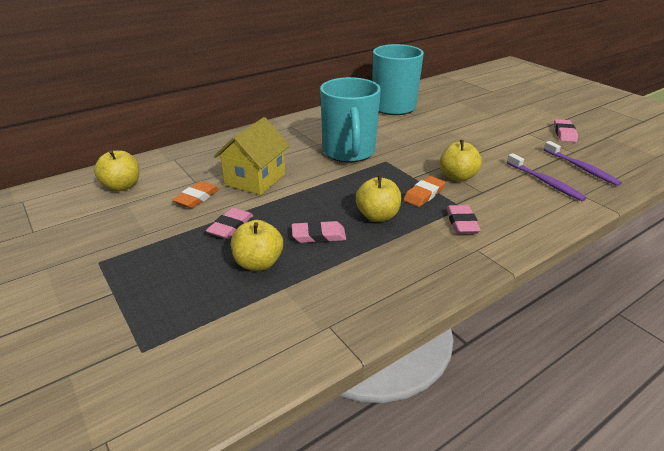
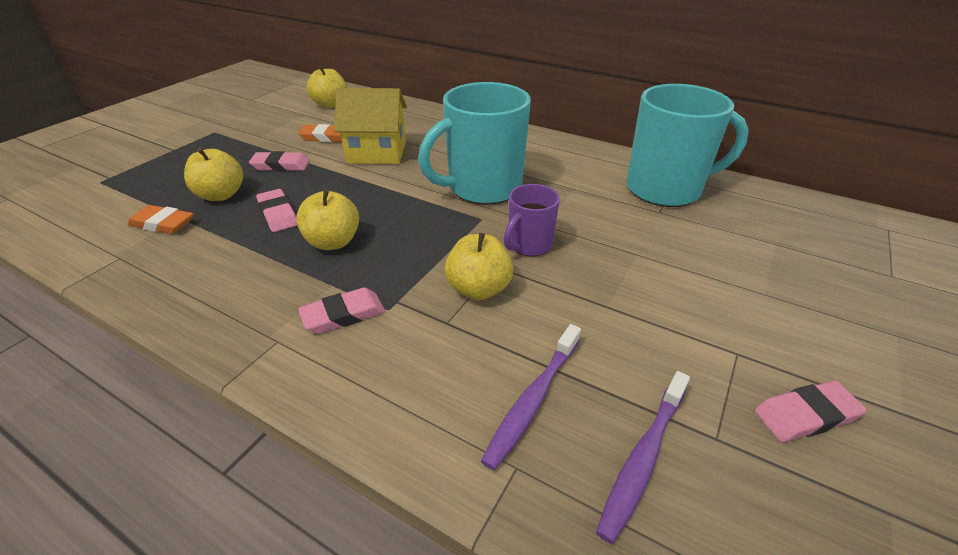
camera: 65 degrees right, 5 degrees up
(424, 154) = (529, 245): none -> purple mug
(424, 194) = (406, 267): orange eraser -> orange eraser (163, 224)

